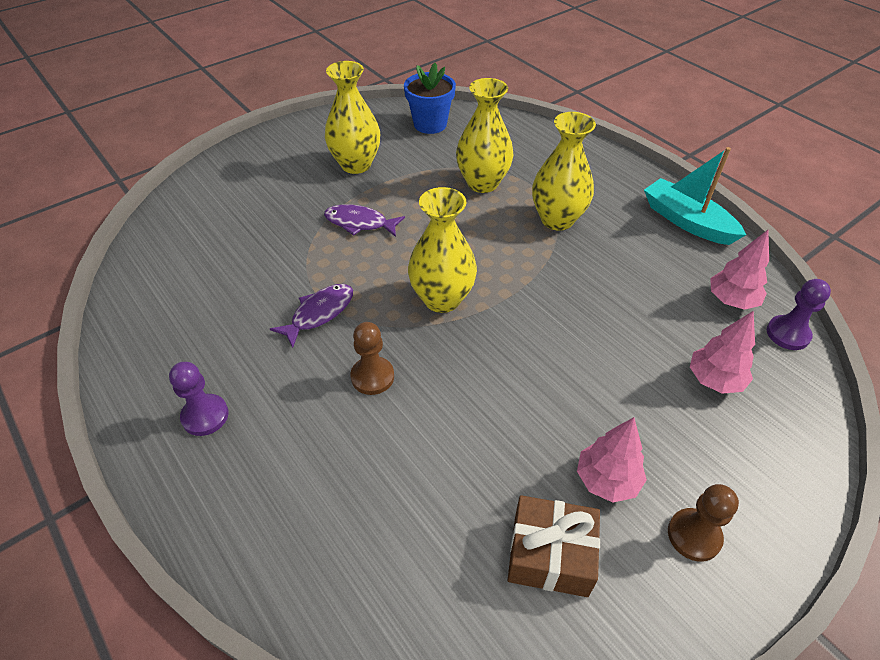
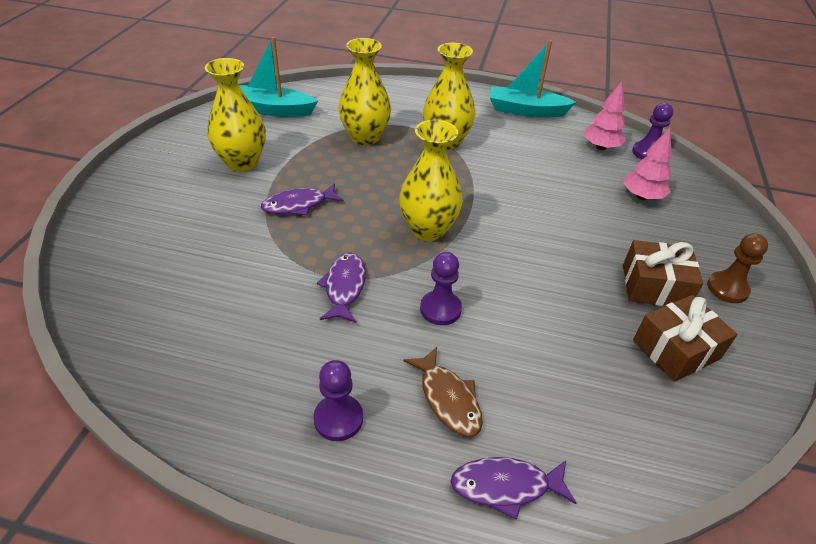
camera: 40 degrees left, 5 degrees down
(258, 555) = (506, 486): none -> purple fish
(294, 455) = (448, 399): none -> brown fish
(372, 377) = (440, 309): brown pawn -> purple pawn
(430, 124) = (273, 110): blue flower pot -> turquoise boat
(606, 480) = (654, 286): pink tree -> brown gift

